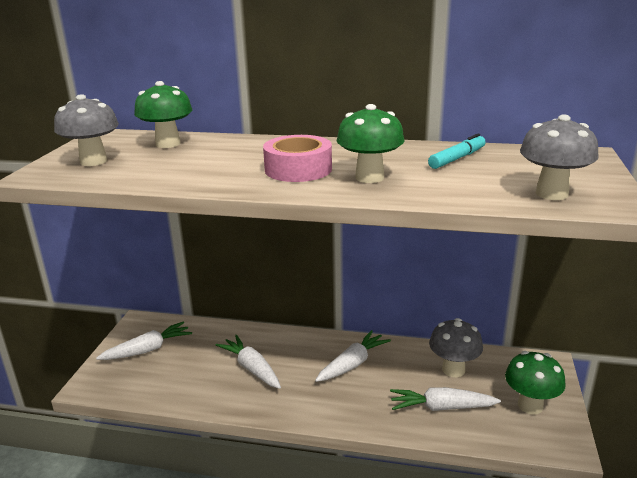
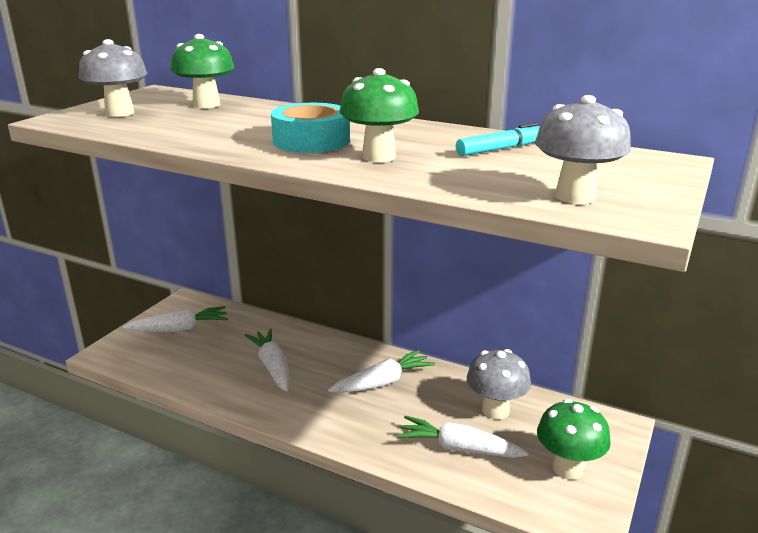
camera: 15 degrees right, 0 degrees up
(298, 169) = (311, 141): pink tape -> turquoise tape

